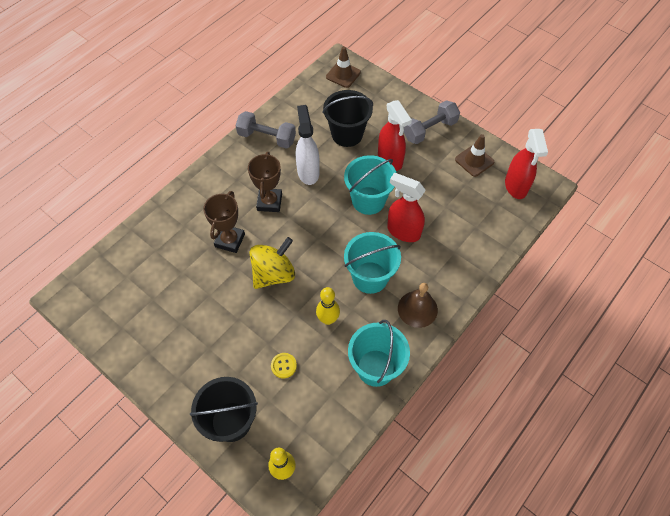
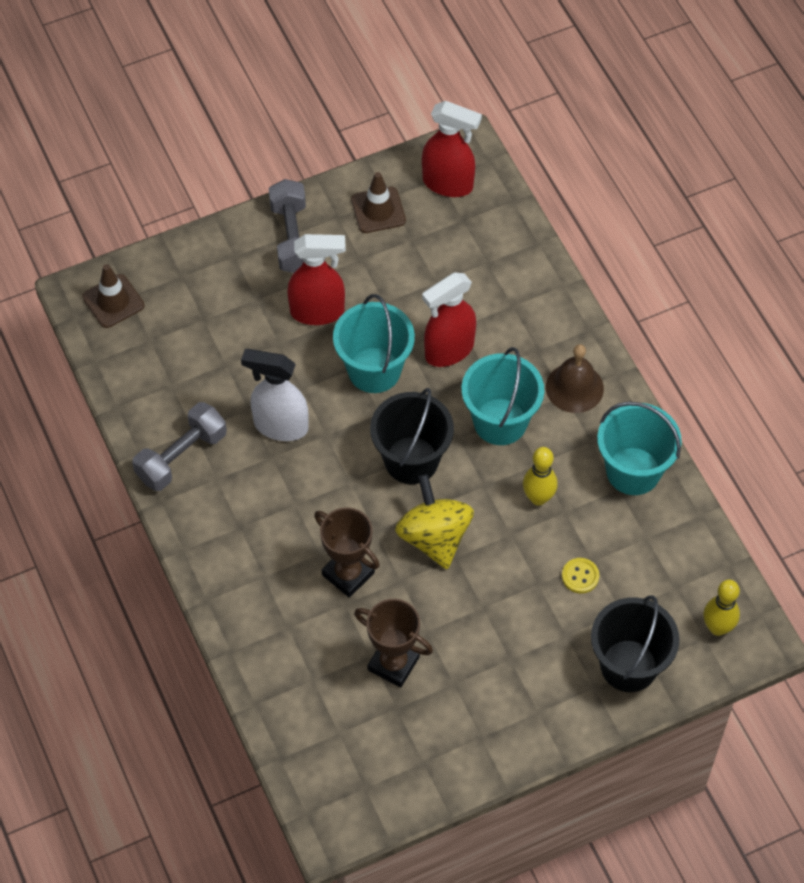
camera: 65 degrees left, 0 degrees up
(269, 202) = (307, 497): brown trophy -> brown trophy (393, 663)
(347, 134) = (238, 346): black bucket -> black bucket (411, 460)

